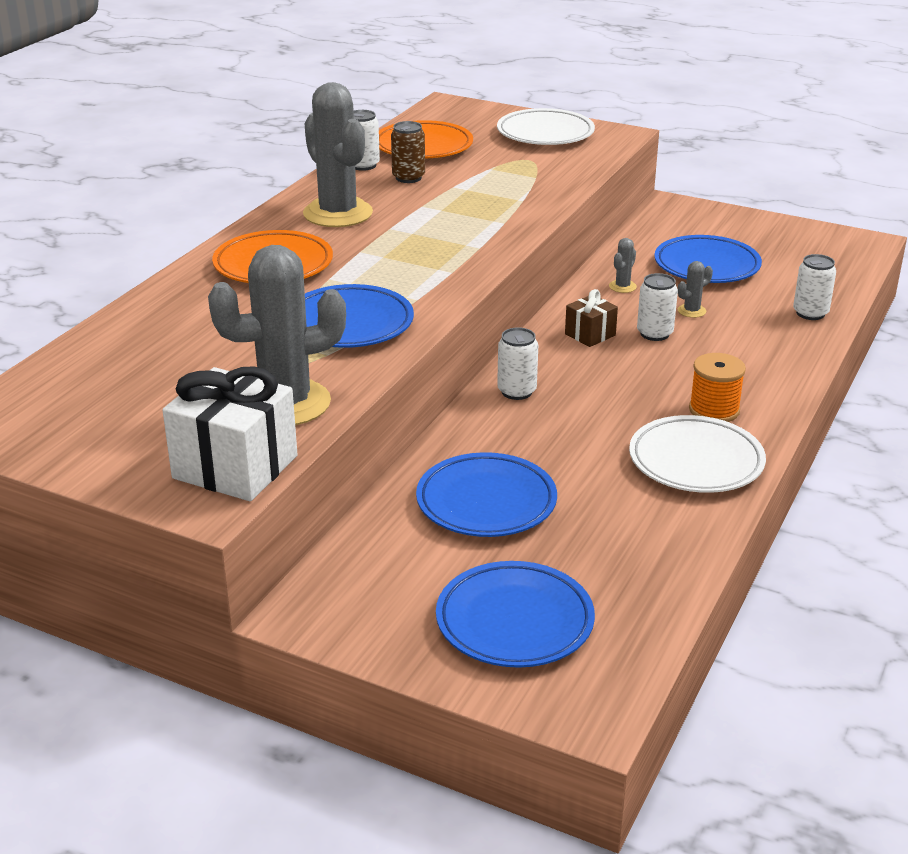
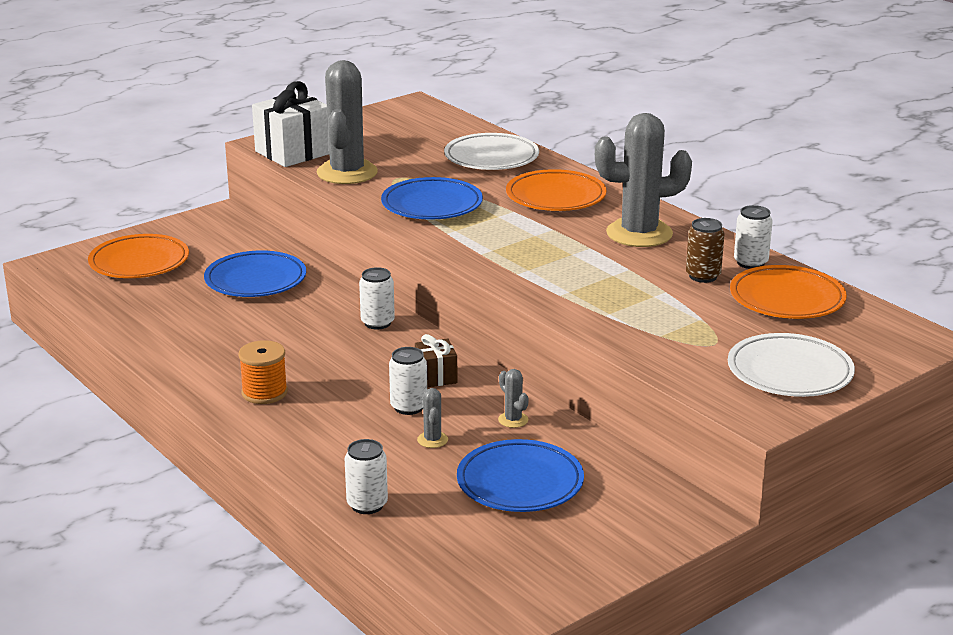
camera: 115 degrees right, 5 degrees down
(514, 621) = (139, 262): blue plate -> orange plate
(696, 461) = (211, 362): white plate -> white plate (491, 158)

